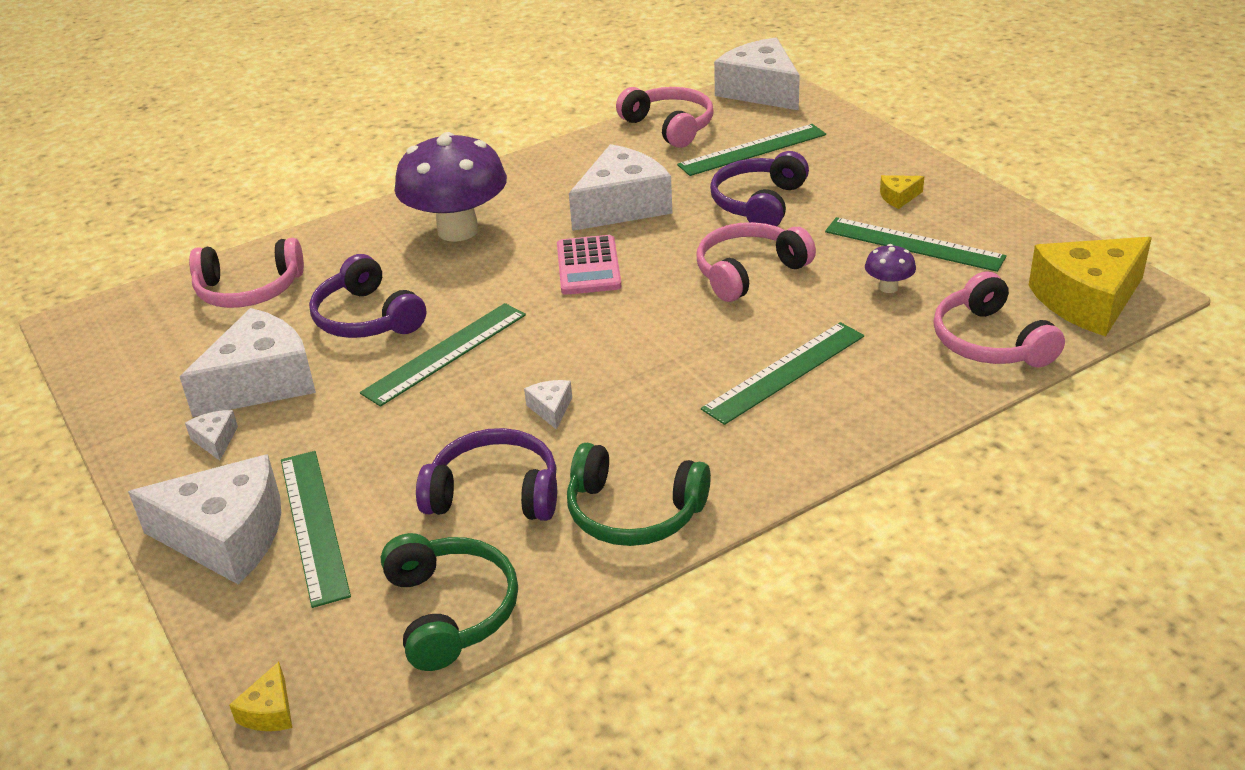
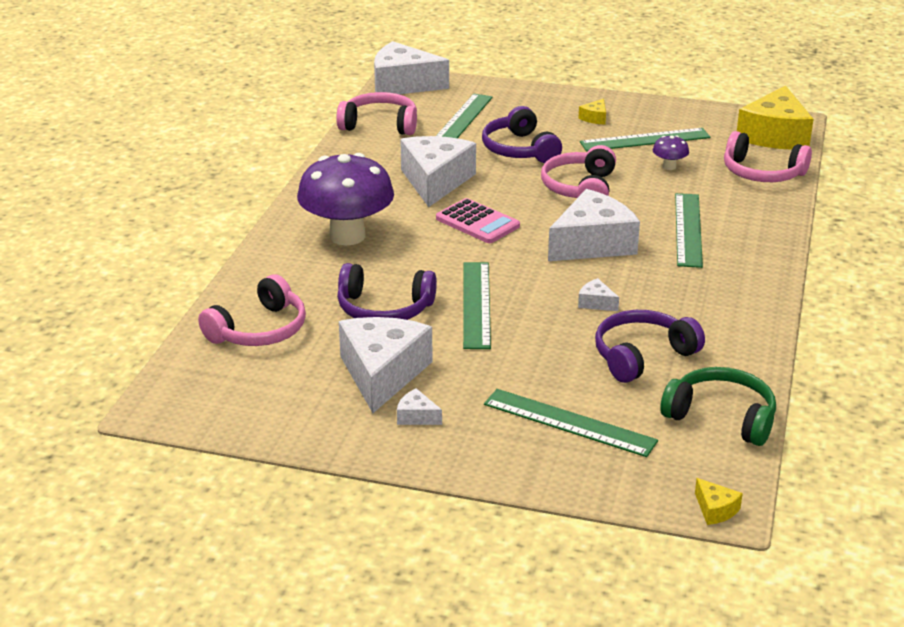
camera: 45 degrees left, 5 degrees down
(226, 537) = (528, 455): white cheese -> white cheese (593, 244)
(633, 513) = (730, 328): green headphones -> none

